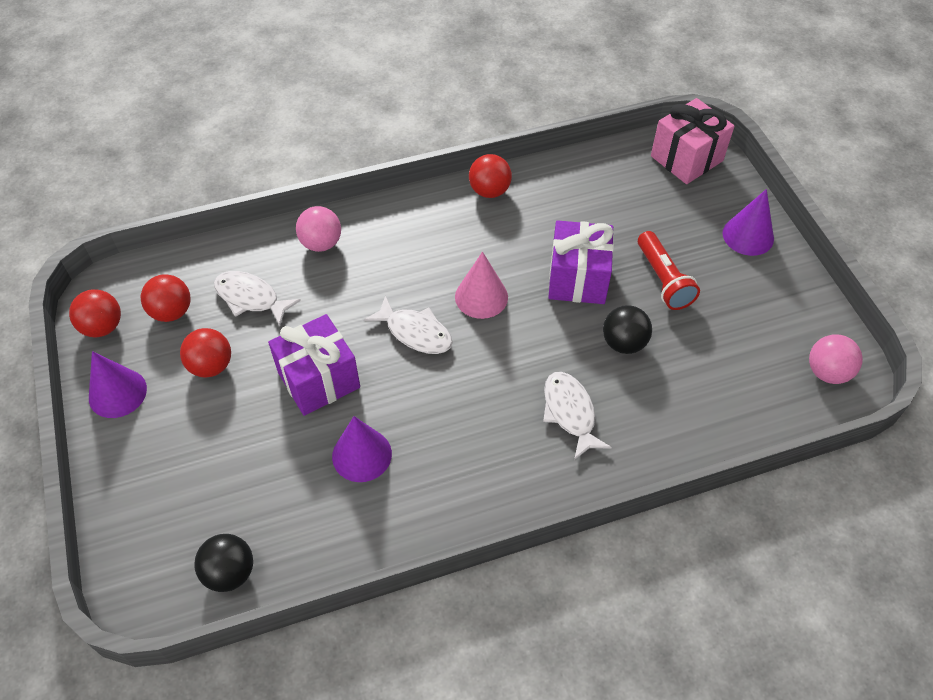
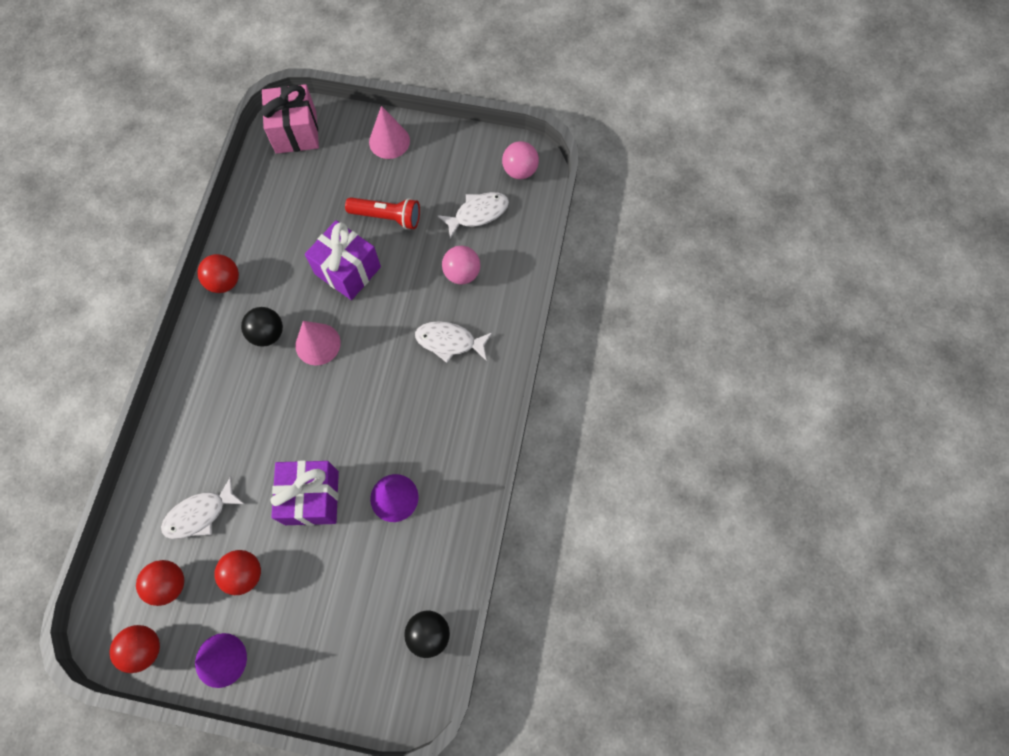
camera: 60 degrees left, 15 degrees up
(321, 243) = (184, 433): pink ball -> pink ball (462, 273)
(415, 332) = (317, 407): white fish -> white fish (478, 213)
(624, 343) = (419, 274): black ball -> black ball (267, 334)
(748, 236) = (389, 141): purple cone -> pink cone

